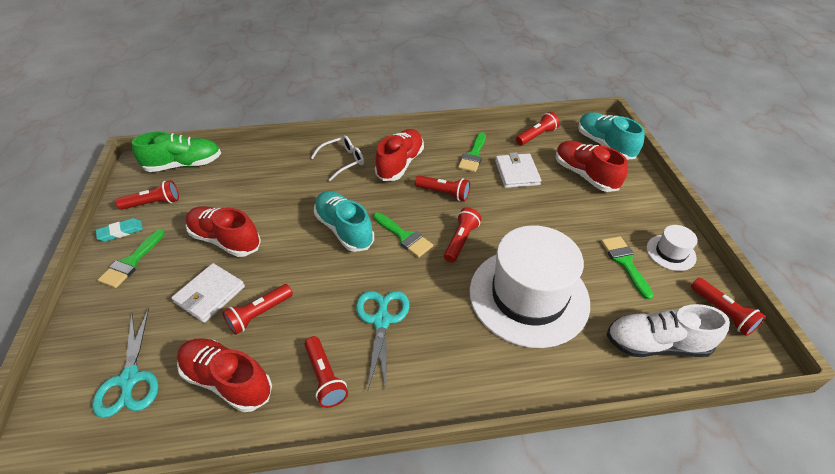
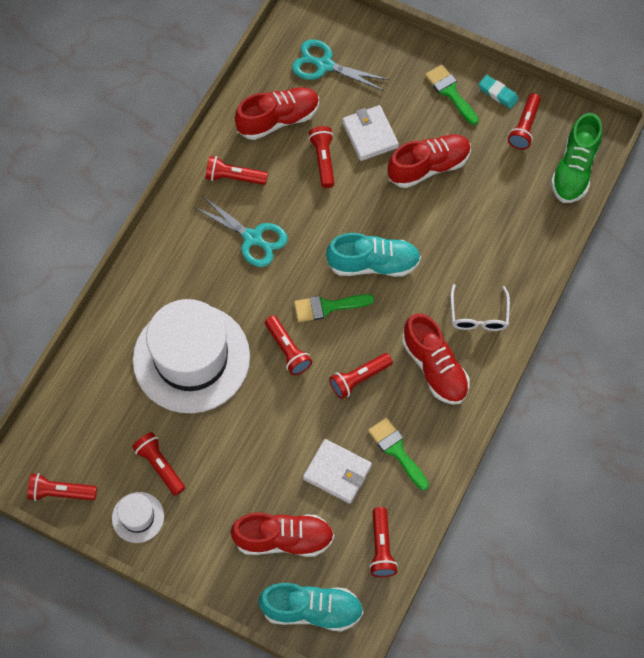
camera: 125 degrees right, 20 degrees up
(121, 232) = (498, 93): turquoise eraser -> turquoise eraser turned 60 degrees counterclockwise
(625, 262) = (160, 466): green brush -> red flashlight
(656, 344) = (81, 413): white shoe -> none

